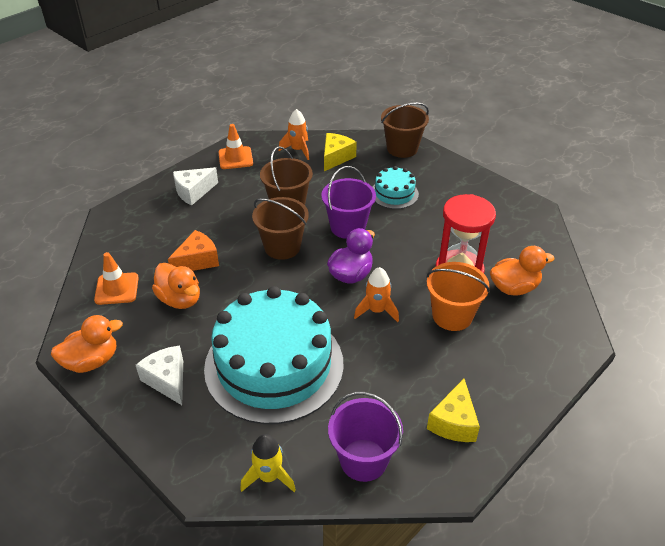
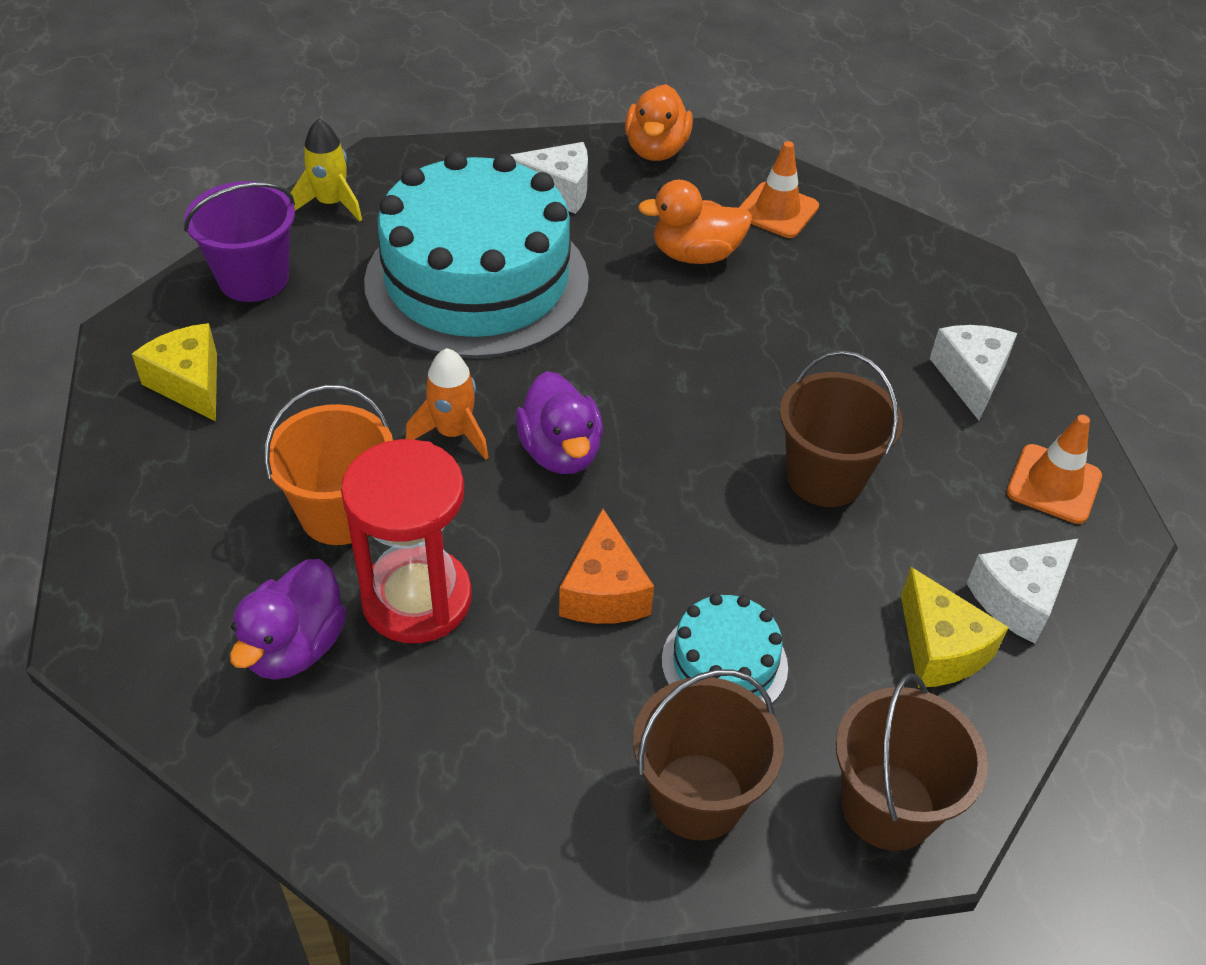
camera: 125 degrees right, 5 degrees up
(197, 261) = (767, 304): orange cheese -> orange cheese (603, 592)
(282, 247) = (711, 409): brown bucket -> brown bucket (697, 796)
(298, 150) = (1019, 599): orange rocket -> white cheese
(348, 227) = (685, 522): purple bucket -> none
(514, 288) = (295, 647): orange duck -> purple duck

